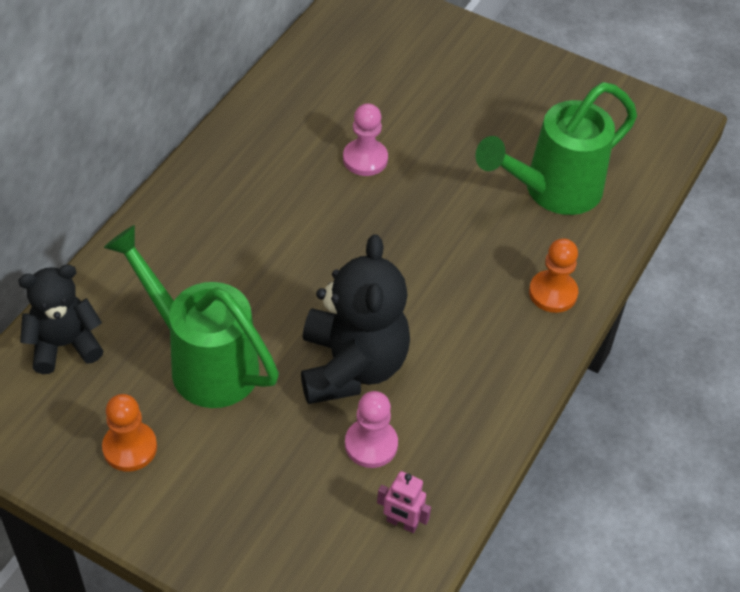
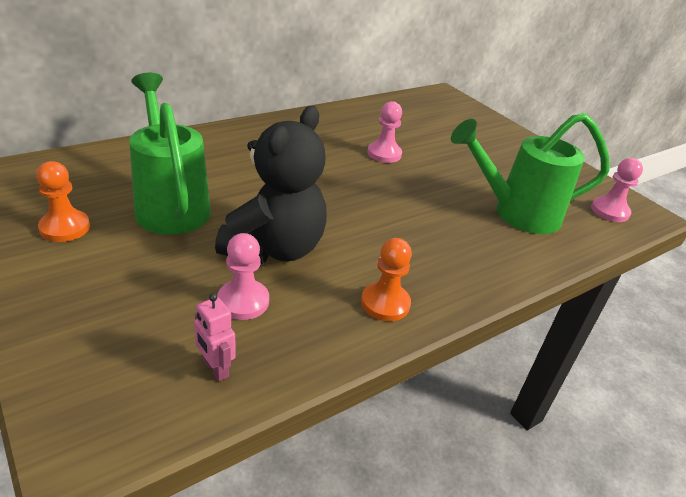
camera: 25 degrees right, 15 degrees down
(64, 345) = (93, 163): black teddy bear -> none
(553, 293) = (478, 269): orange pawn -> orange pawn (385, 303)
(641, 137) = (609, 211): none -> pink pawn

